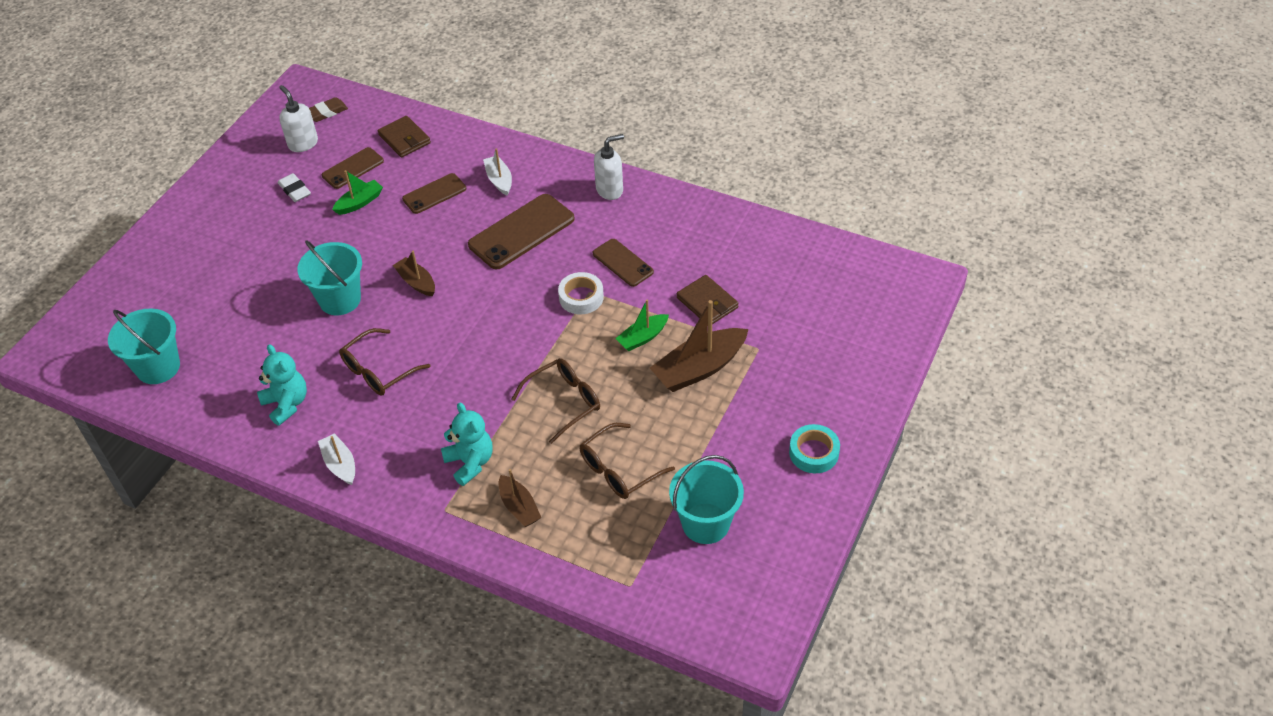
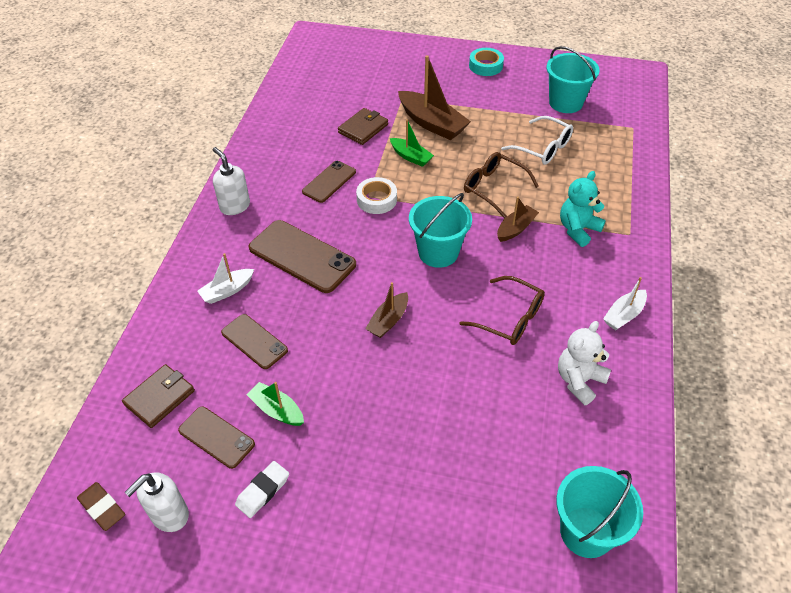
camera: 105 degrees left, 0 degrees up
(287, 404) = (579, 381): turquoise teddy bear -> white teddy bear
(340, 299) = (430, 380): turquoise bucket -> turquoise bucket (438, 252)
(519, 507) = (603, 192): brown boat -> brown boat (515, 228)
(619, 470) = (543, 148): brown glasses -> white glasses

